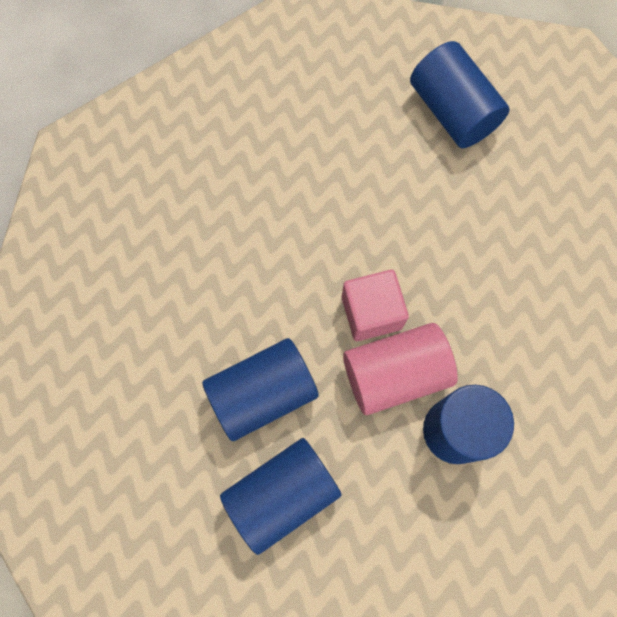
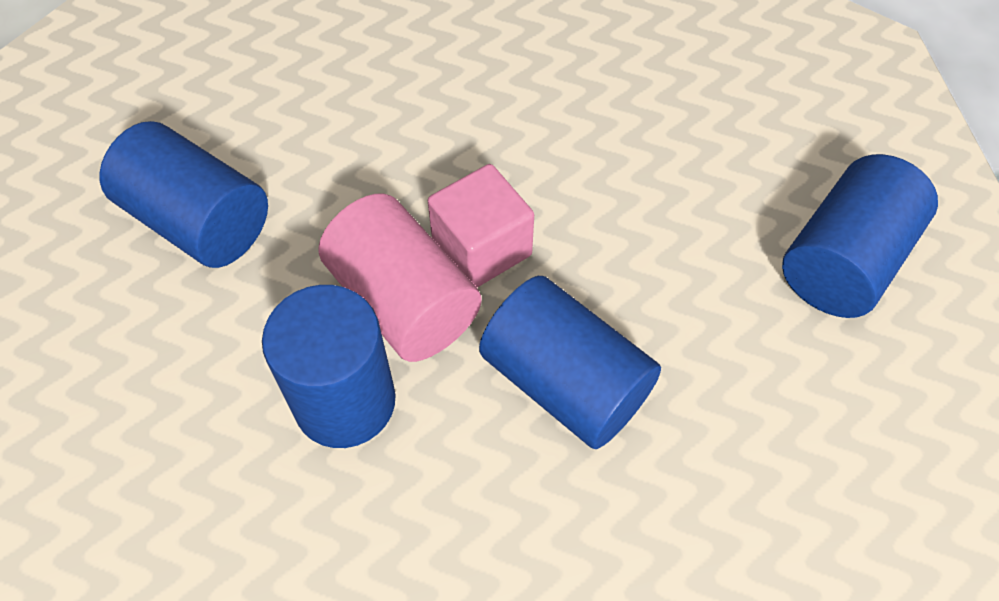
camera: 70 degrees right, 15 degrees down
(262, 393) = (325, 162): blue cylinder -> blue cylinder (565, 382)

